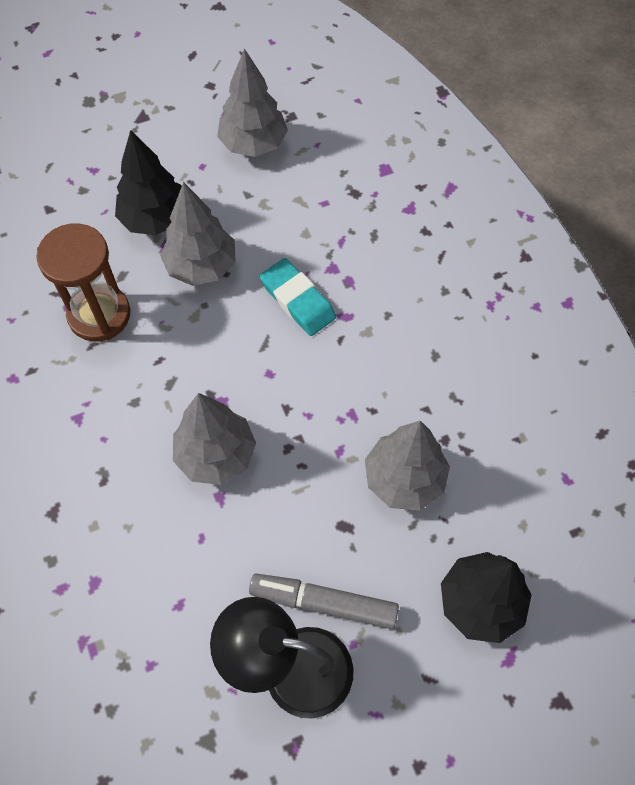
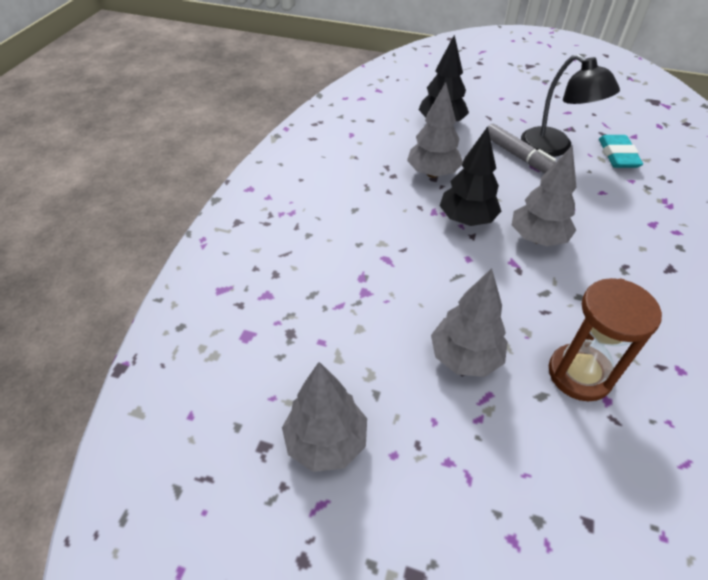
camera: 140 degrees left, 15 degrees down
(155, 219) = (479, 429): black tree -> black tree (467, 219)
(298, 300) = (410, 287): turquoise eraser -> turquoise eraser (617, 155)

